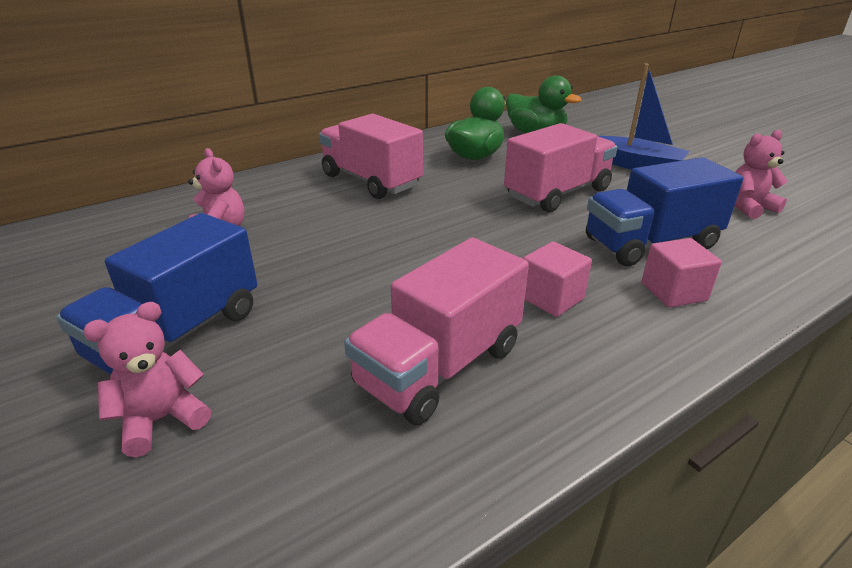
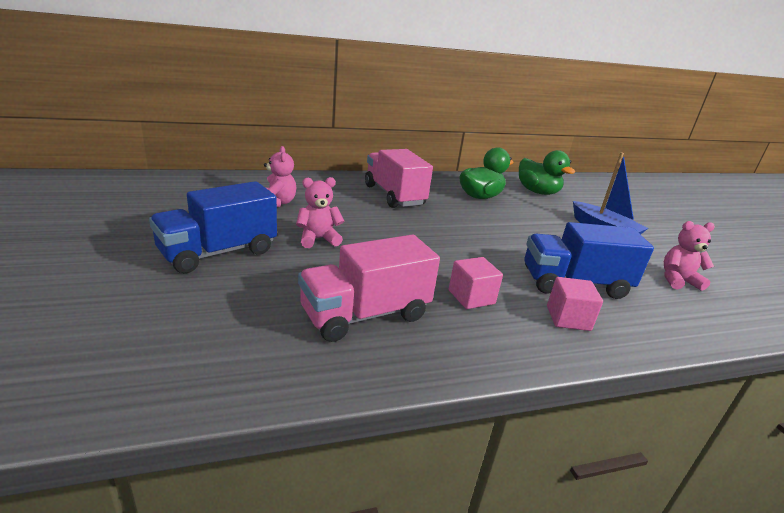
camera: 15 degrees right, 5 degrees down
(161, 419) = (183, 293): pink teddy bear -> pink teddy bear (318, 239)
(557, 193) = (525, 234): pink truck -> none

